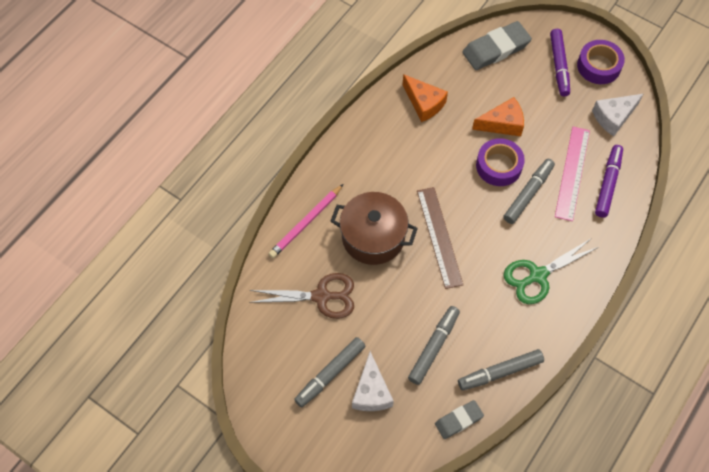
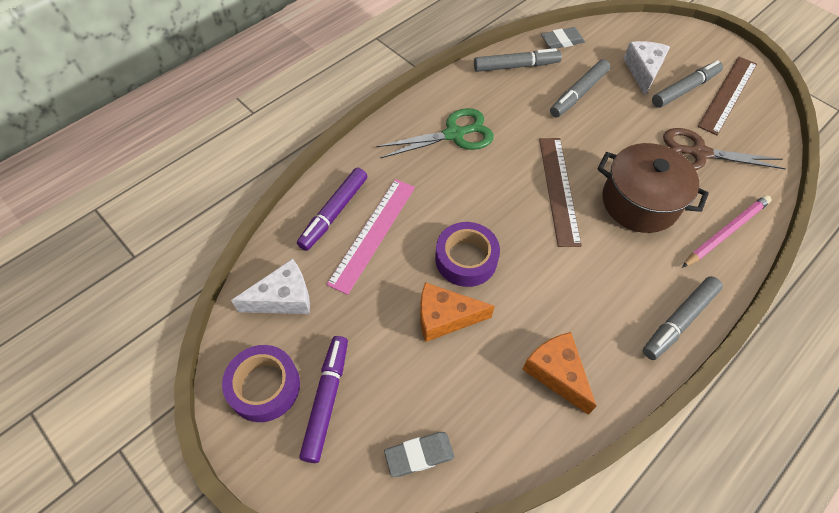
camera: 170 degrees left, 5 degrees down
(288, 375) = (728, 94): none -> brown ruler
(496, 49) = (419, 455): grey eraser -> grey eraser, size x0.59
(528, 194) = (438, 218): grey marker -> grey marker (679, 321)

